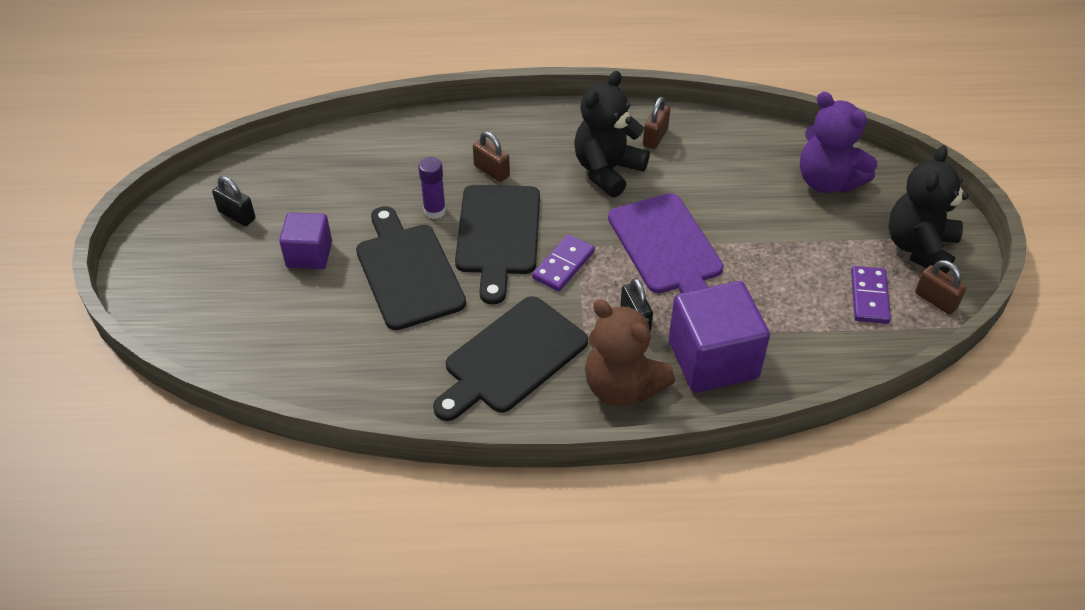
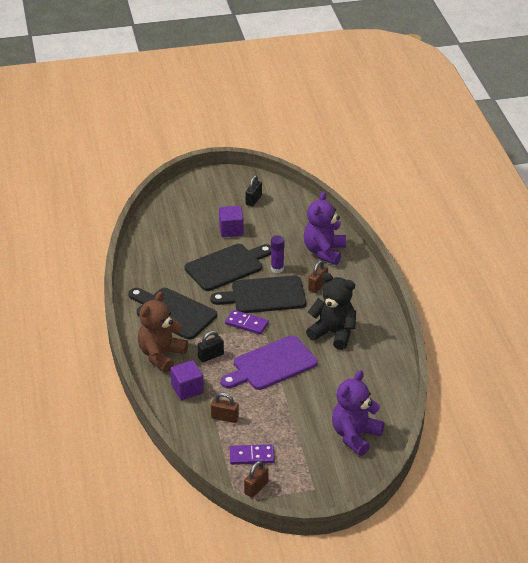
camera: 80 degrees right, 10 degrees down
(411, 152) = (324, 252): none -> purple teddy bear
(655, 137) = (373, 352): brown padlock -> brown padlock (225, 418)
(713, 359) = (187, 389): purple cube -> purple cube, size x0.60
(919, 247) = (302, 481): black teddy bear -> none

